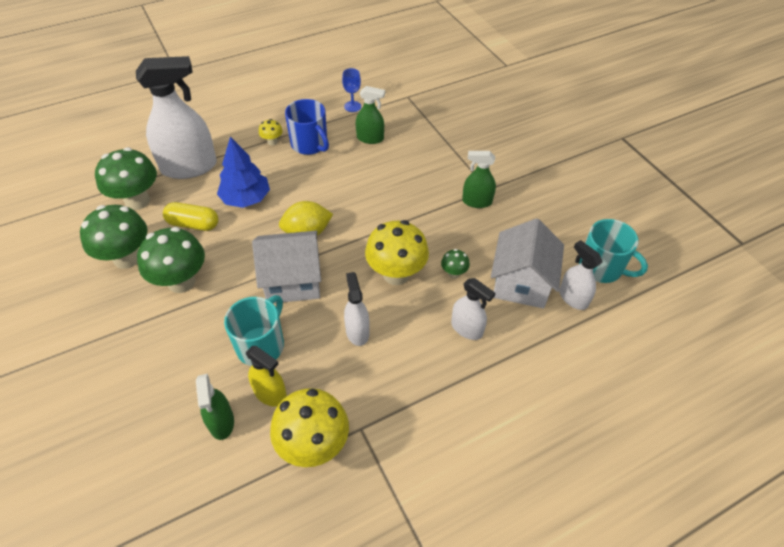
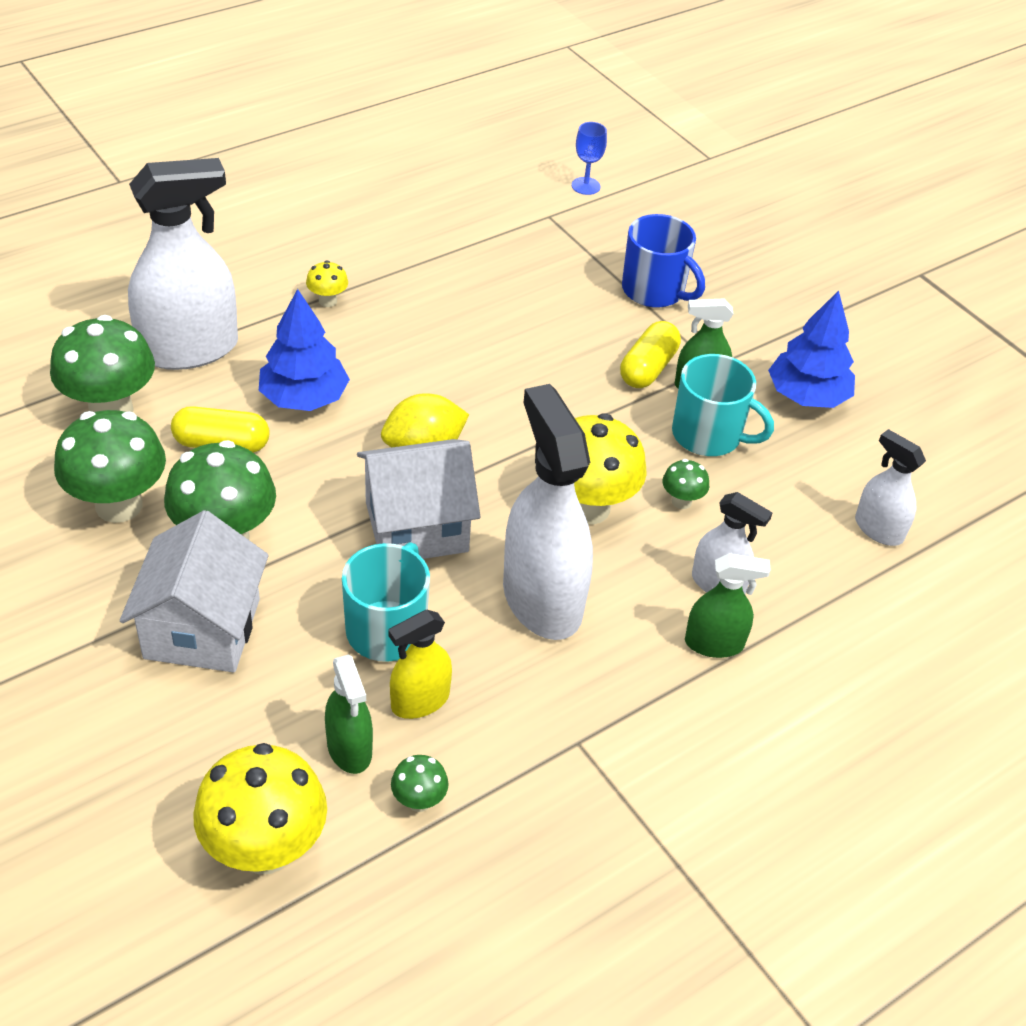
camera: 10 degrees left, 5 degrees down
(255, 461) = (419, 801): none -> green mushroom
(270, 393) = (420, 701): yellow spray bottle -> yellow spray bottle turned 120 degrees clockwise
(310, 144) = (395, 303): blue mug -> blue mug (654, 291)
(313, 445) = (508, 772): yellow mushroom -> yellow mushroom (265, 849)
(352, 106) = (456, 236): blue goblet -> blue goblet (585, 186)
(357, 331) = (542, 599): white spray bottle -> white spray bottle, size x1.93
(370, 138) = (498, 289): green spray bottle -> green spray bottle (714, 643)
(448, 189) = (648, 368): none -> yellow capsule
(521, 283) = (793, 510): white house -> white house (202, 628)
(541, 210) = (807, 396): none -> blue tree
(601, 268) = (916, 481): turquoise mug -> turquoise mug (708, 435)

